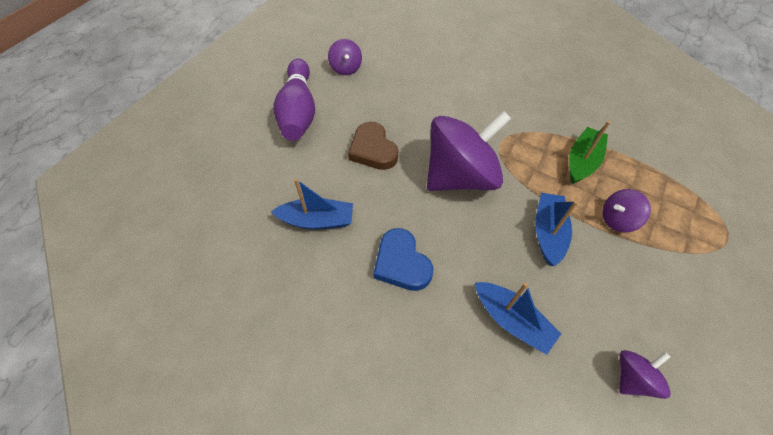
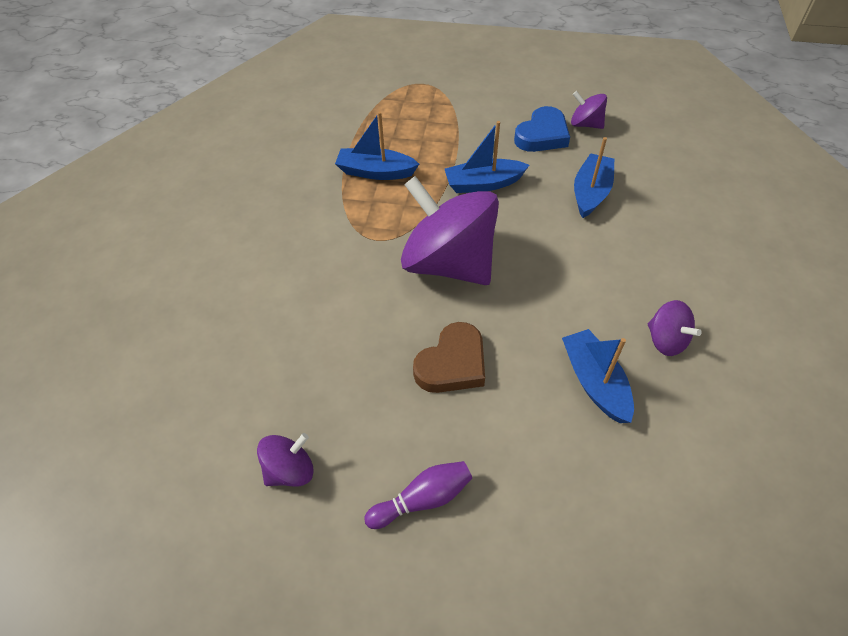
camera: 110 degrees left, 5 degrees down
(298, 111) = (422, 499): purple bowling pin -> purple bowling pin, size x0.55
(401, 263) = (592, 283): blue heart -> blue heart (542, 135)
(582, 161) = (375, 172): green boat -> blue boat
(617, 219) = (439, 142): purple spinning top -> purple spinning top (666, 340)

